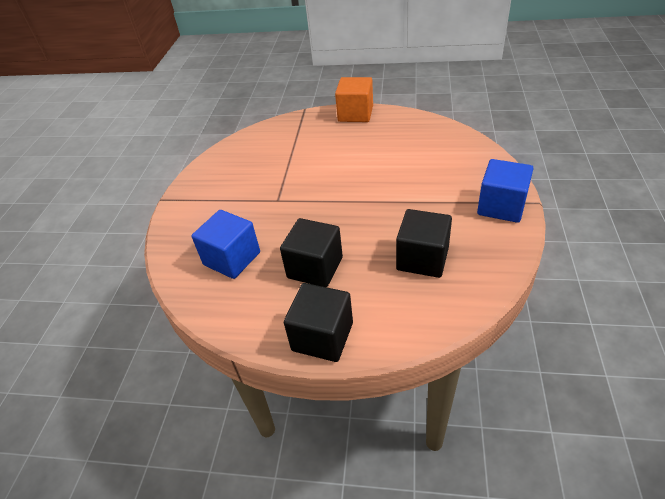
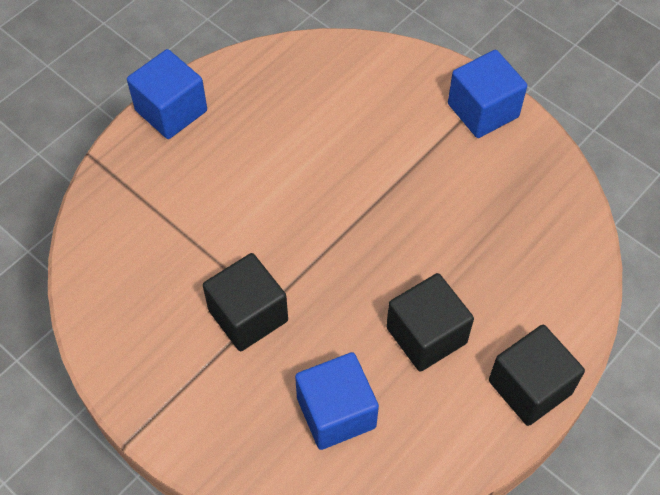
camera: 60 degrees left, 15 degrees up
(355, 114) = (171, 110): orange cube -> blue cube
(422, 258) = (497, 230): black cube -> black cube (248, 315)

